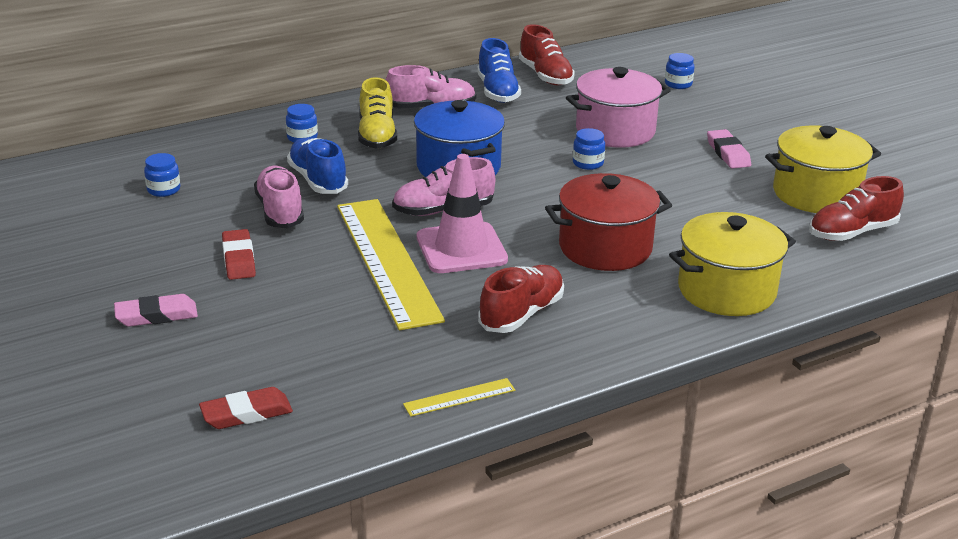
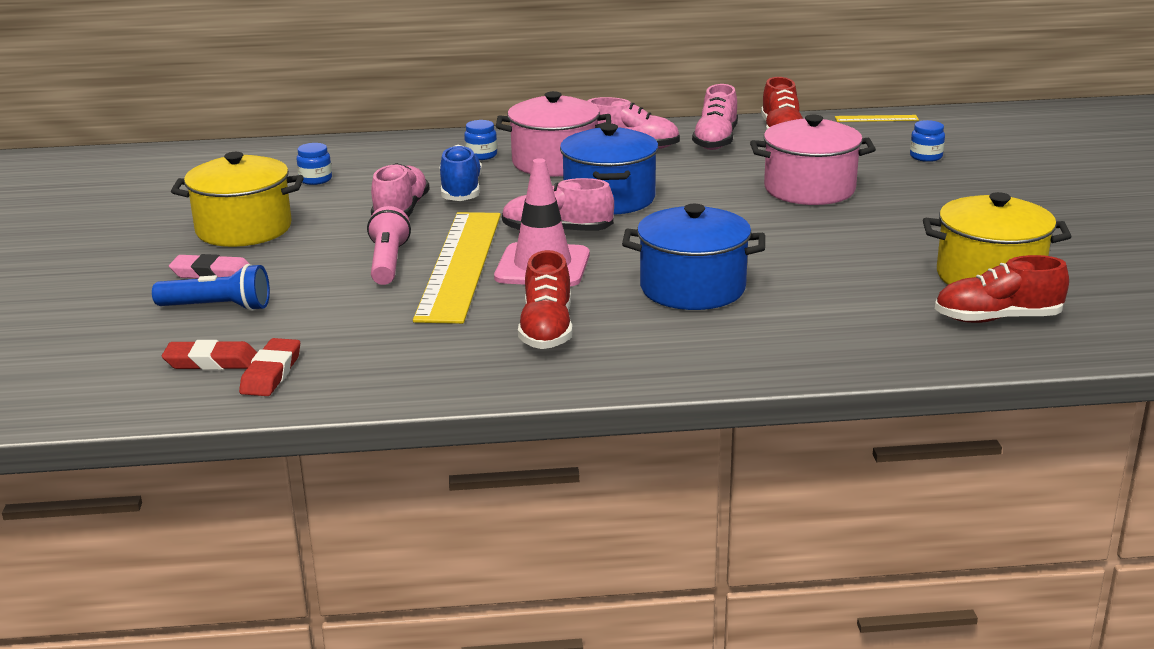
camera: 25 degrees right, 5 degrees down
(197, 352) = (218, 308): none -> blue flashlight
(238, 259) = (326, 242): red eraser -> red eraser (271, 373)
(319, 271) = (388, 262): none -> pink flashlight
(377, 135) = (554, 162): yellow shoe -> pink pot
(459, 397) = (414, 387): yellow ruler -> yellow ruler (876, 118)
(497, 92) = (715, 141): blue shoe -> pink shoe
(521, 314) = (547, 330): red shoe -> red shoe turned 120 degrees clockwise
(588, 163) = (749, 213): blue jar -> none
(605, 248) = (692, 288): red pot -> blue pot
(726, 290) = (789, 347): yellow pot -> yellow pot (244, 229)
(728, 153) = (920, 225): pink eraser -> none

